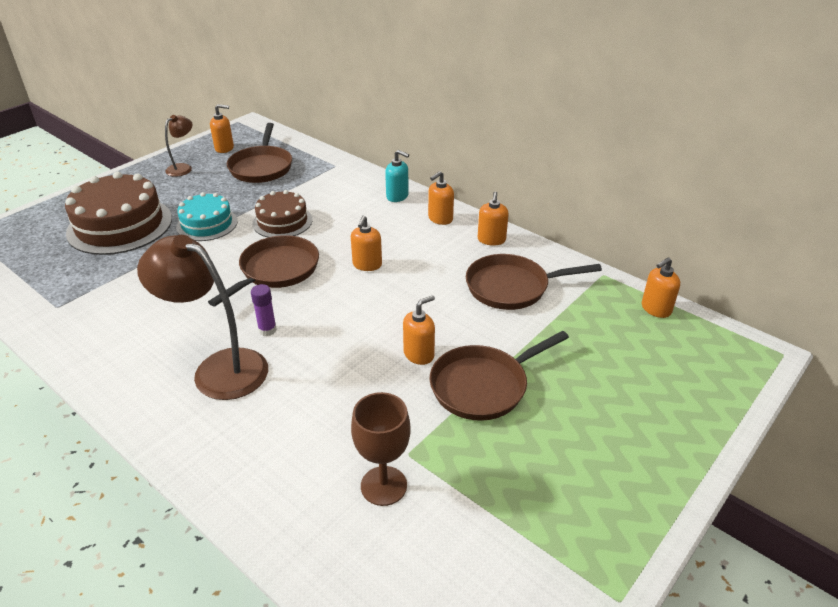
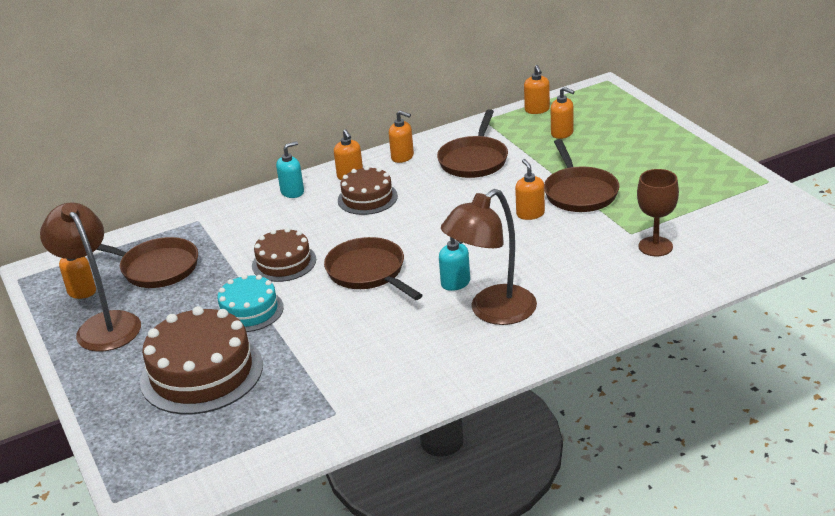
camera: 65 degrees left, 5 degrees down
(183, 168) = (103, 324): brown lamp -> brown lamp, size x1.94
(267, 330) = (455, 283): purple glue stick -> turquoise soap dispenser
(367, 265) = (395, 222): orange soap dispenser -> orange soap dispenser (562, 133)
(404, 238) = (367, 198): none -> brown cake

